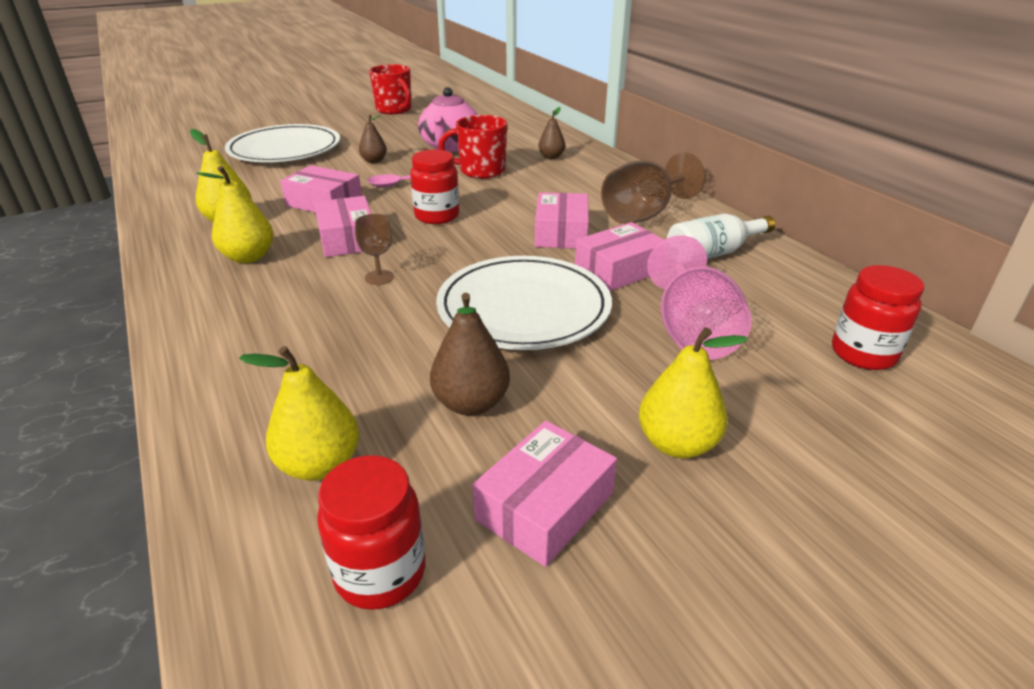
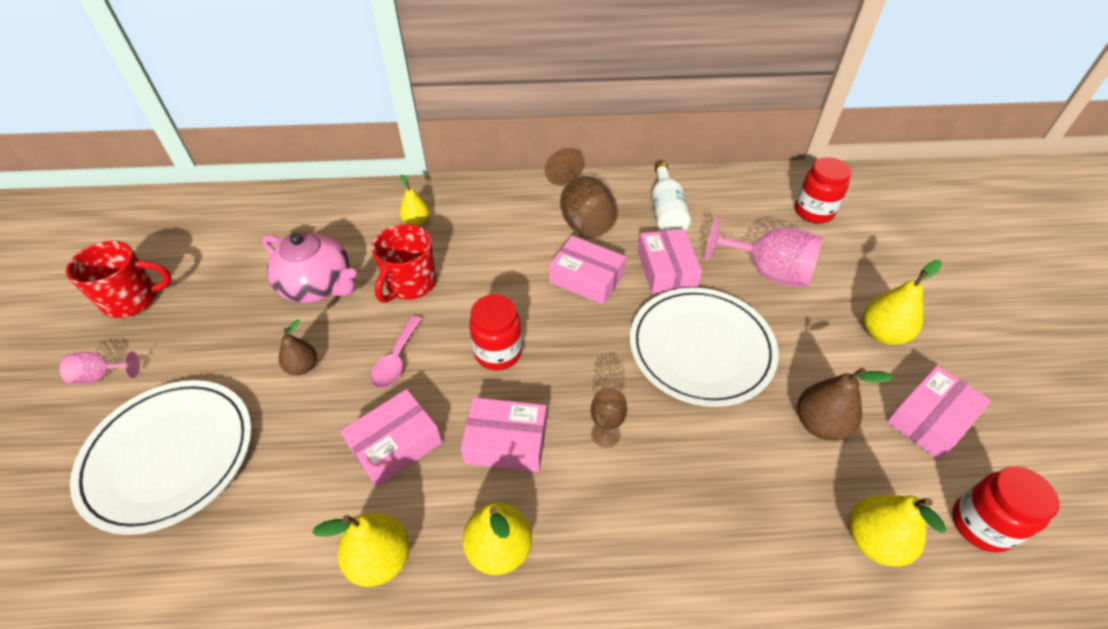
camera: 65 degrees left, 15 degrees up
(332, 120) = (101, 376): none -> pink goblet
(545, 506) = (930, 419): pink box -> pink box turned 75 degrees clockwise
(551, 157) = (416, 221): brown pear -> yellow pear

